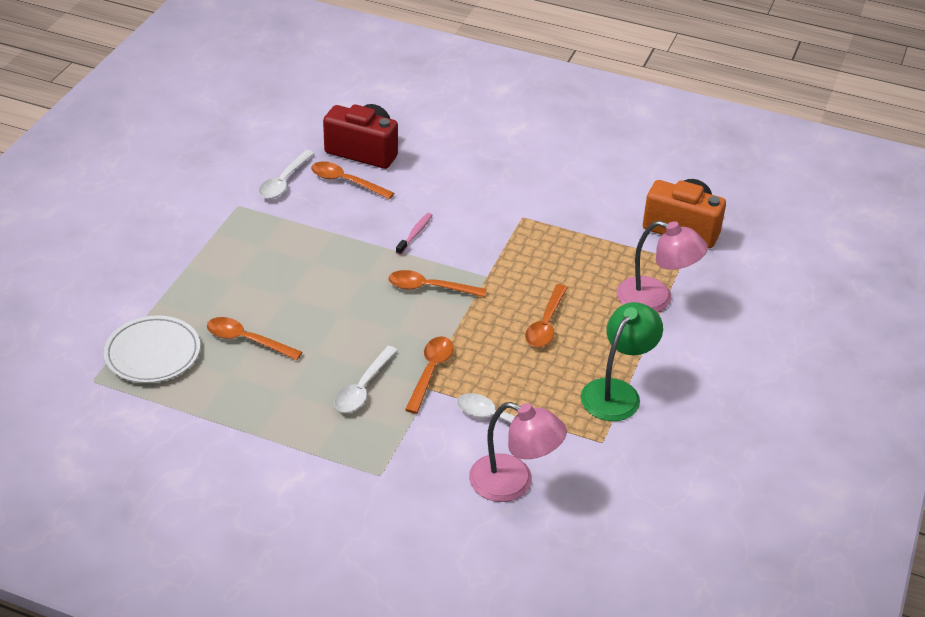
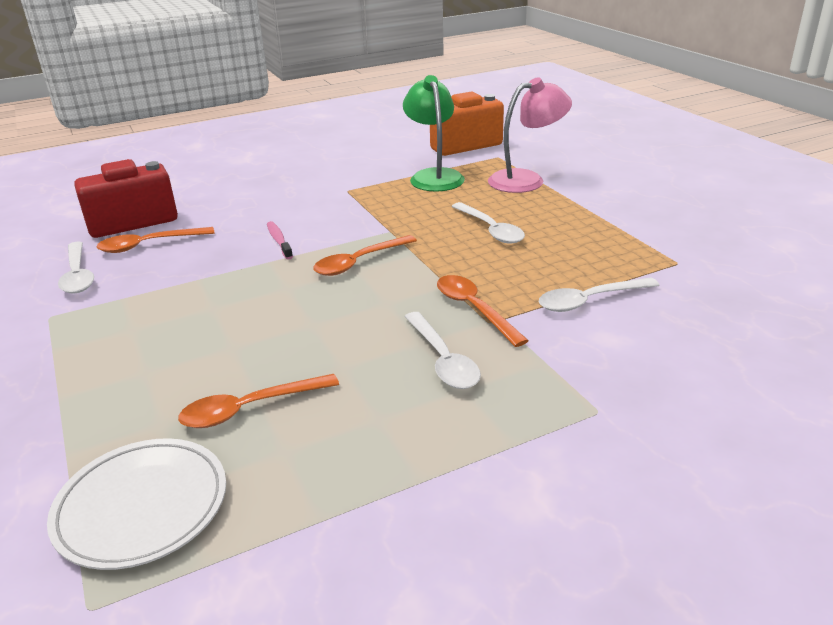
camera: 45 degrees left, 10 degrees down
(513, 483) = (694, 330): pink lamp -> none
(546, 324) = (491, 230): orange spoon -> white spoon
(617, 392) = (618, 233): green lamp -> green lamp (434, 176)

